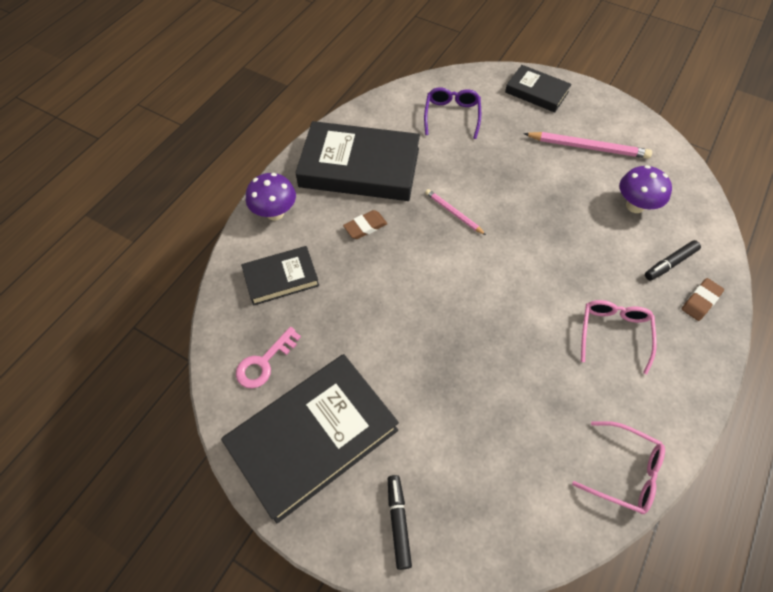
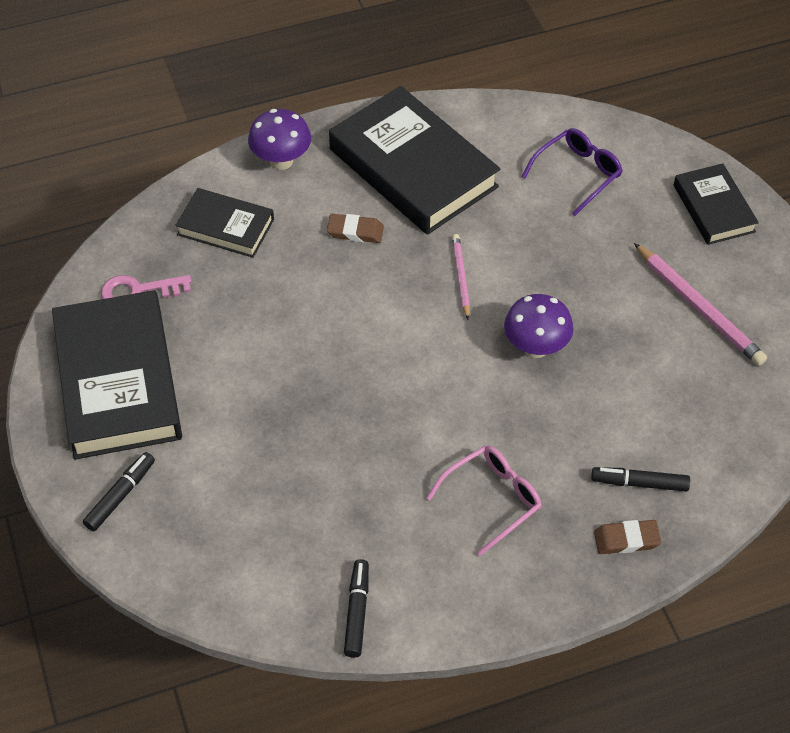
camera: 40 degrees right, 5 degrees down
(313, 438) = (118, 381): black book -> black book turned 75 degrees clockwise
(624, 472) = (357, 612): pink glasses -> black marker
(635, 206) = (675, 402): purple mushroom -> purple mushroom (536, 347)

